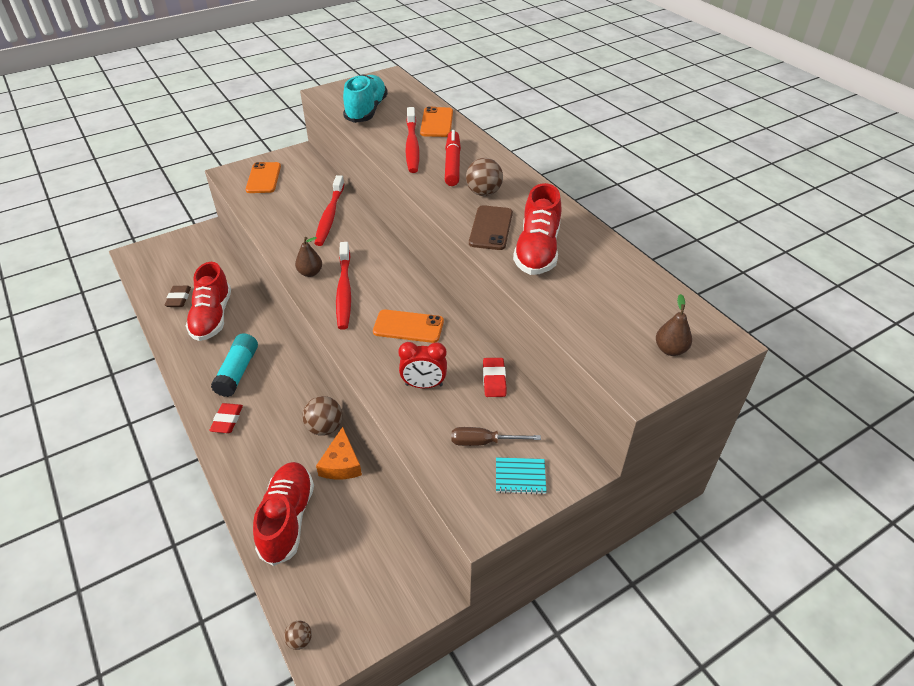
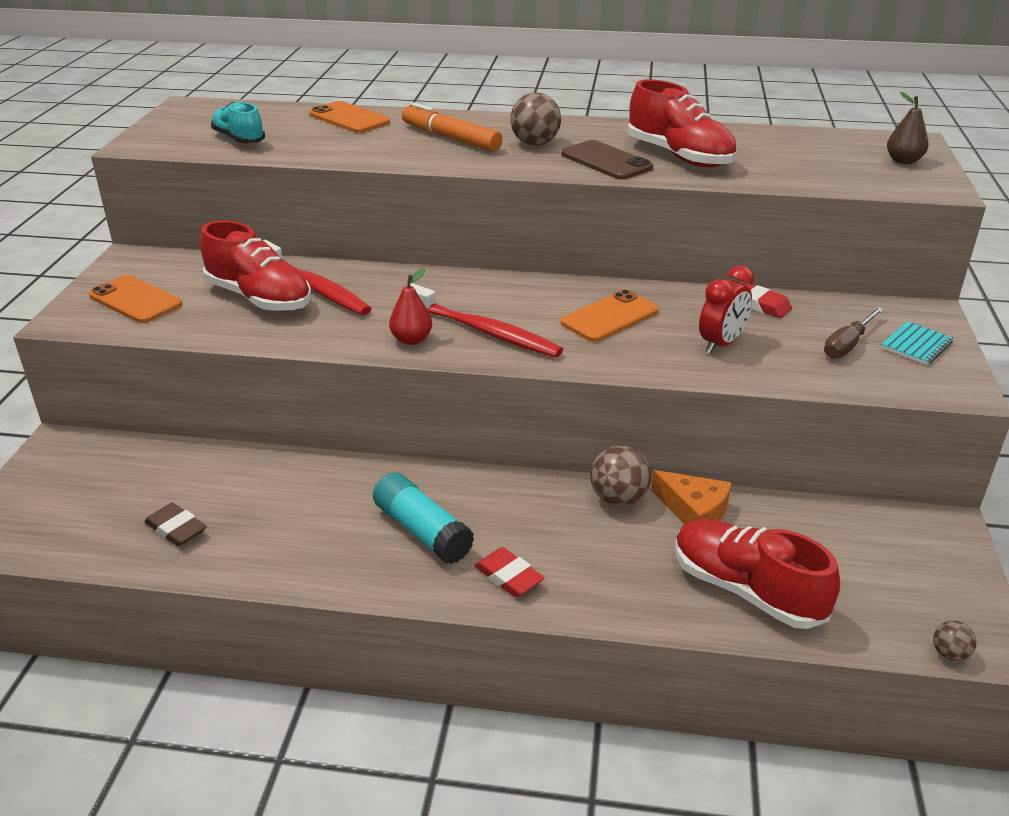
camera: 50 degrees left, 10 degrees down
(212, 317) = (271, 512): red shoe -> red shoe (259, 298)
(310, 273) = (411, 340): brown pear -> red pear
(366, 111) = (239, 139): turquoise shoe -> turquoise shoe, size x0.63
(412, 146) = (371, 143): red toothbrush -> none
(452, 164) = (451, 138): red marker -> orange marker

